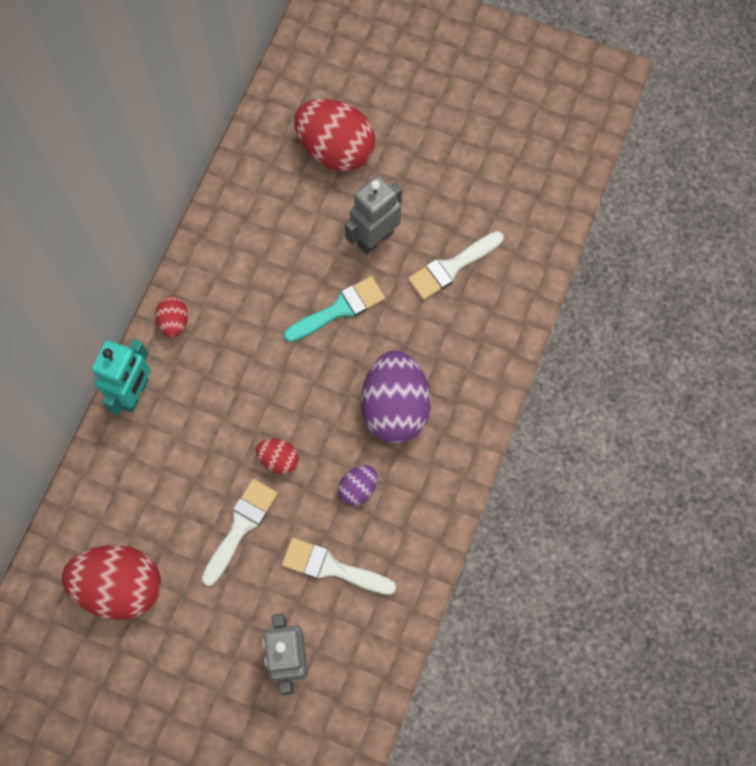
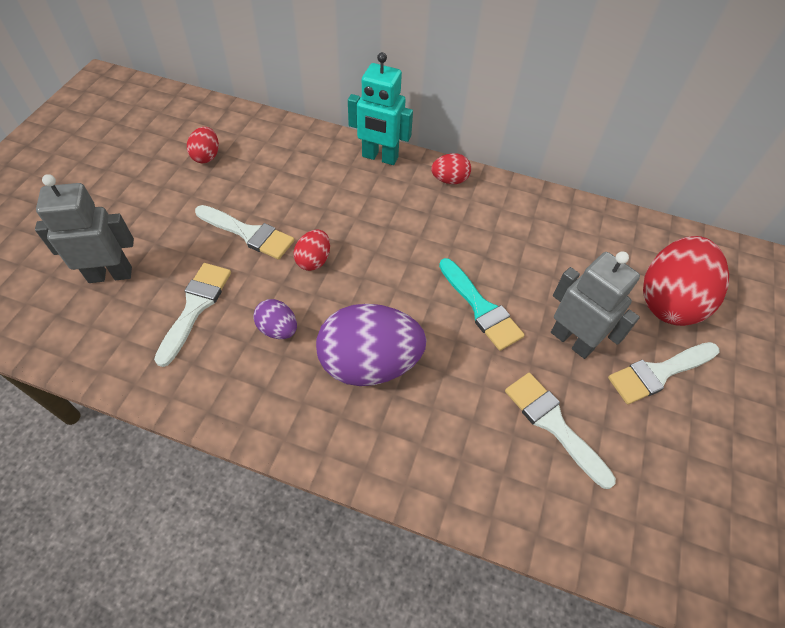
camera: 85 degrees right, 15 degrees down
(120, 586) = (206, 156): red egg -> red egg, size x0.48
(407, 177) = (658, 373): none -> white brush

